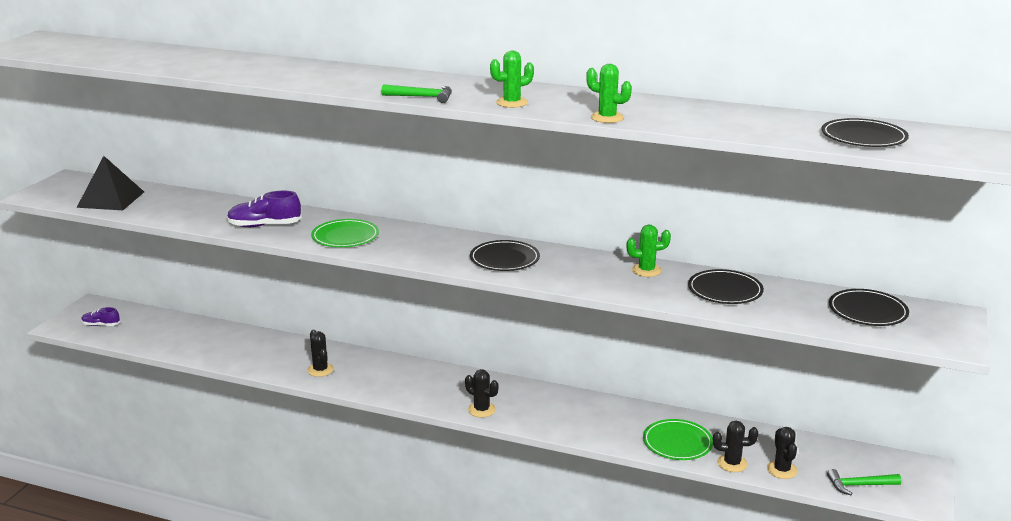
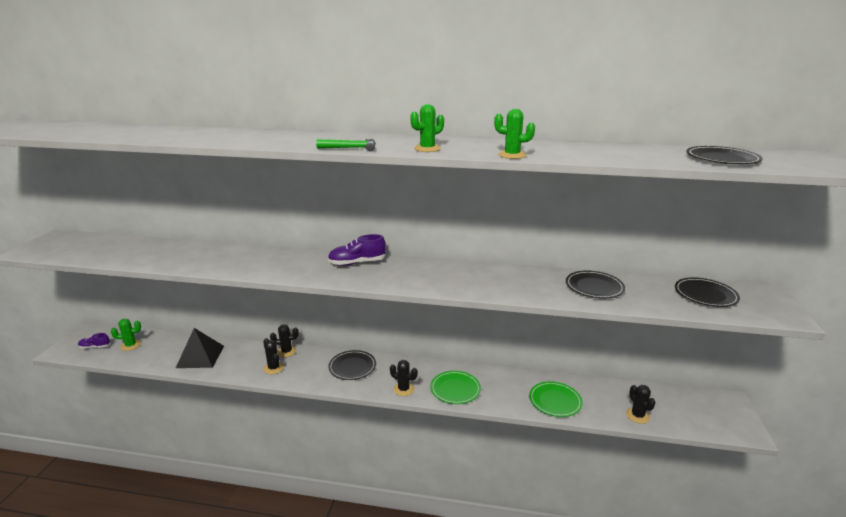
camera: 10 degrees left, 0 degrees up
(111, 199) = (91, 250): black pyramid -> black pyramid (200, 356)
(264, 225) = (221, 263): purple shoe -> purple shoe (357, 263)
(345, 236) = (288, 267): green plate -> green plate (455, 389)
(504, 259) = (418, 275): black plate -> black plate (352, 367)
(646, 270) = (528, 276): green cactus -> green cactus (130, 345)
(732, 463) = (600, 414): black cactus -> black cactus (286, 351)
(859, 485) = (696, 422): green hammer -> none

